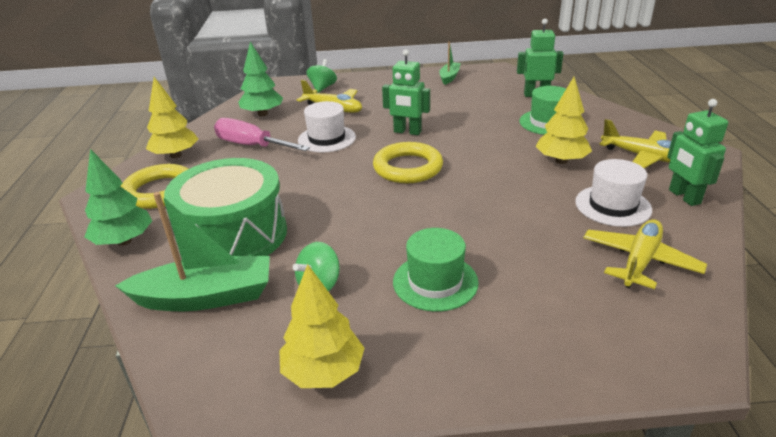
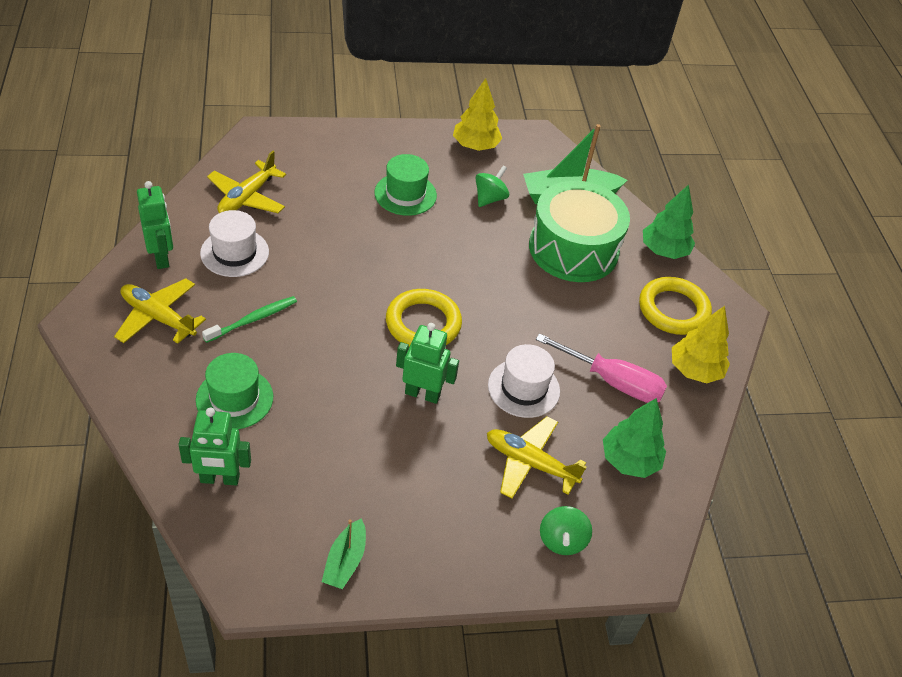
camera: 170 degrees right, 15 degrees up
(561, 161) = (252, 320): yellow tree -> green toothbrush

